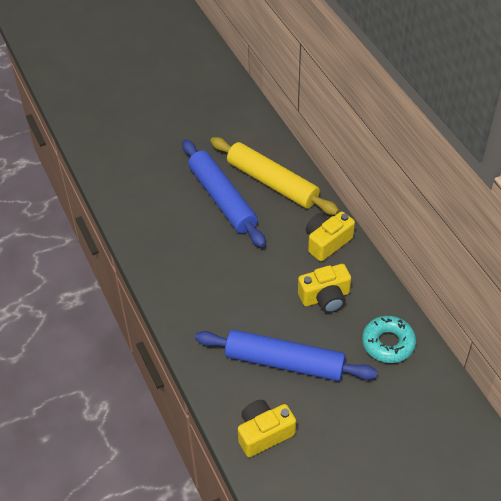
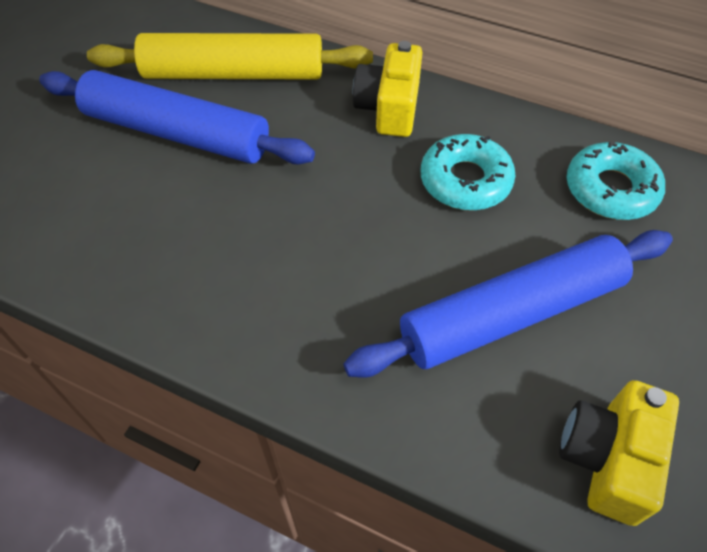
camera: 40 degrees left, 5 degrees up
(325, 297) = (465, 181): yellow camera -> turquoise donut

